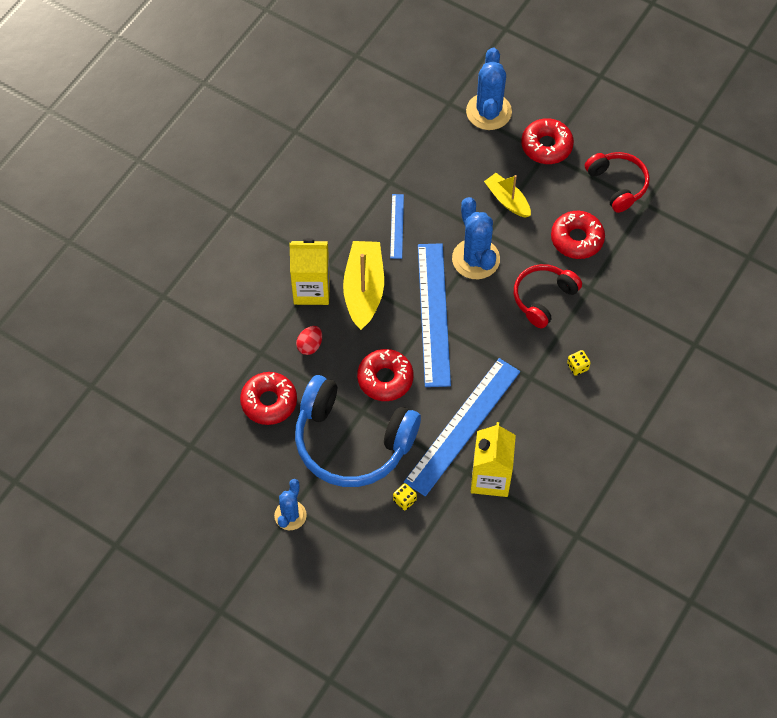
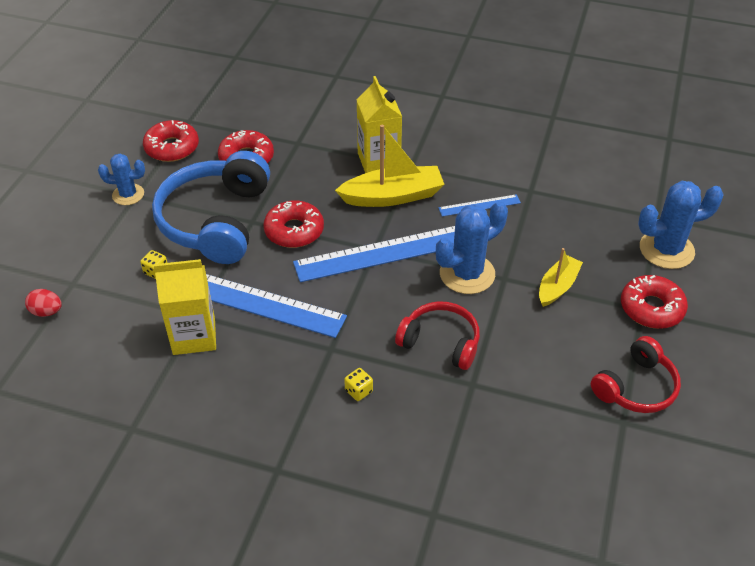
camera: 75 degrees right, 15 degrees down
(310, 345) = (315, 172): red egg -> red egg (47, 312)
(577, 239) = (536, 359): red donut -> red donut (172, 148)

